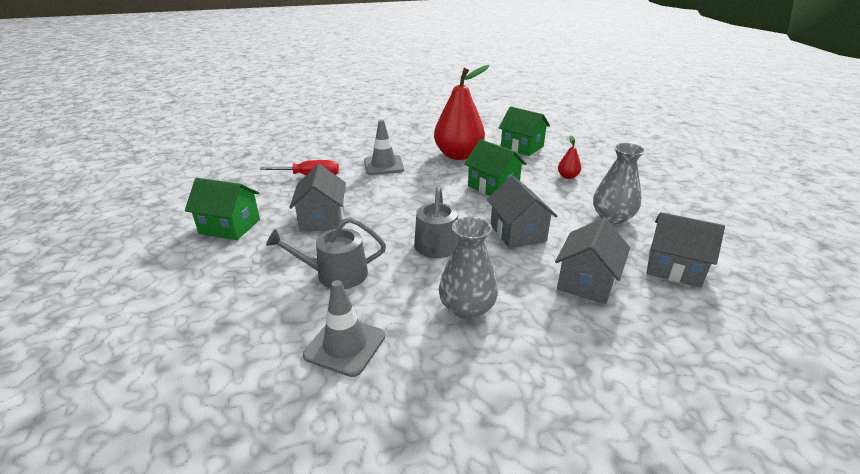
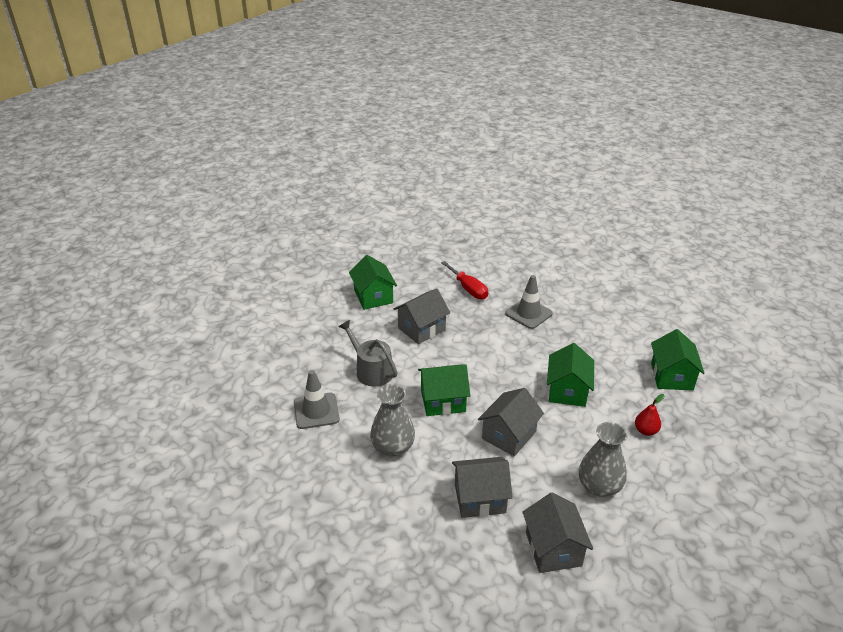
camera: 55 degrees right, 5 degrees up
(436, 249) = (443, 401): grey watering can -> green house
(458, 155) = (600, 345): red pear -> none

